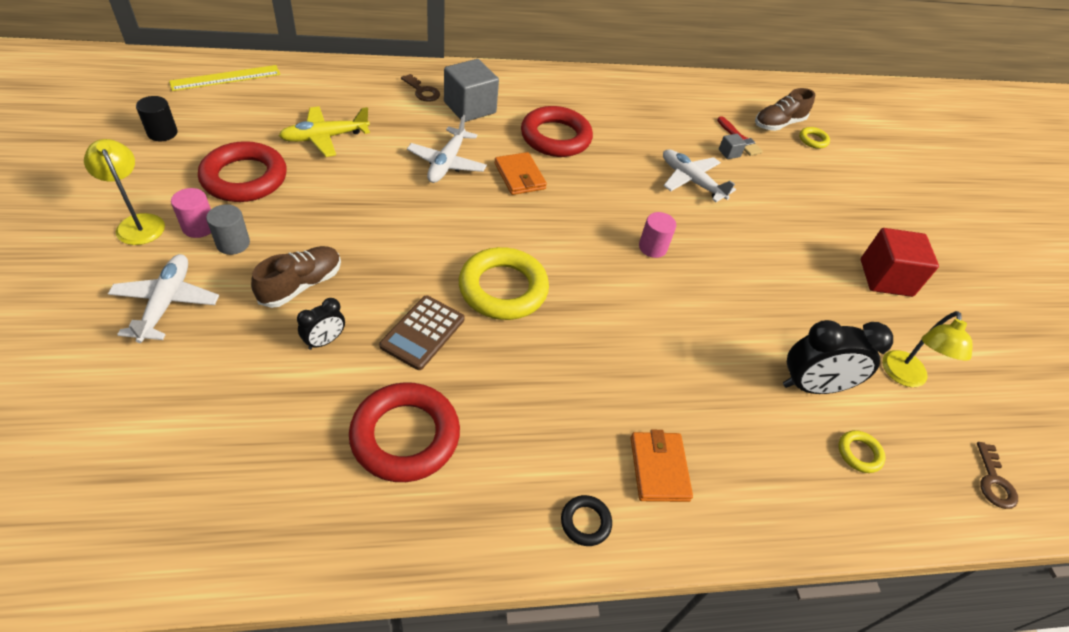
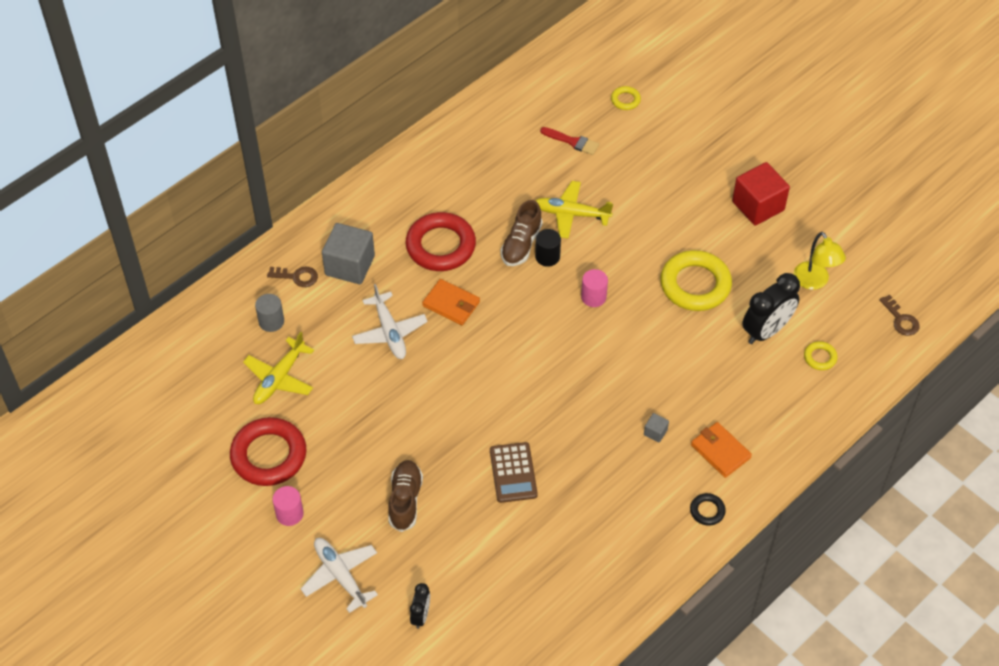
camera: 30 degrees left, 5 degrees up
(138, 223) = (247, 542): yellow lamp -> none
(162, 133) = (161, 466): black cylinder -> black cylinder (547, 257)
(226, 78) = (136, 382): yellow ruler -> none
(233, 243) = (327, 507): grey cylinder -> grey cylinder (271, 321)
(325, 341) = (463, 523): black clock -> black clock (421, 616)
(405, 436) = (570, 540): red ring -> none
(503, 289) = (529, 405): yellow ring -> yellow ring (695, 285)
(691, 181) = (571, 214): white plane -> yellow plane
(729, 153) = (576, 163): grey cube -> grey cube (655, 432)
(778, 124) = (588, 101): brown shoe -> brown shoe (521, 244)

